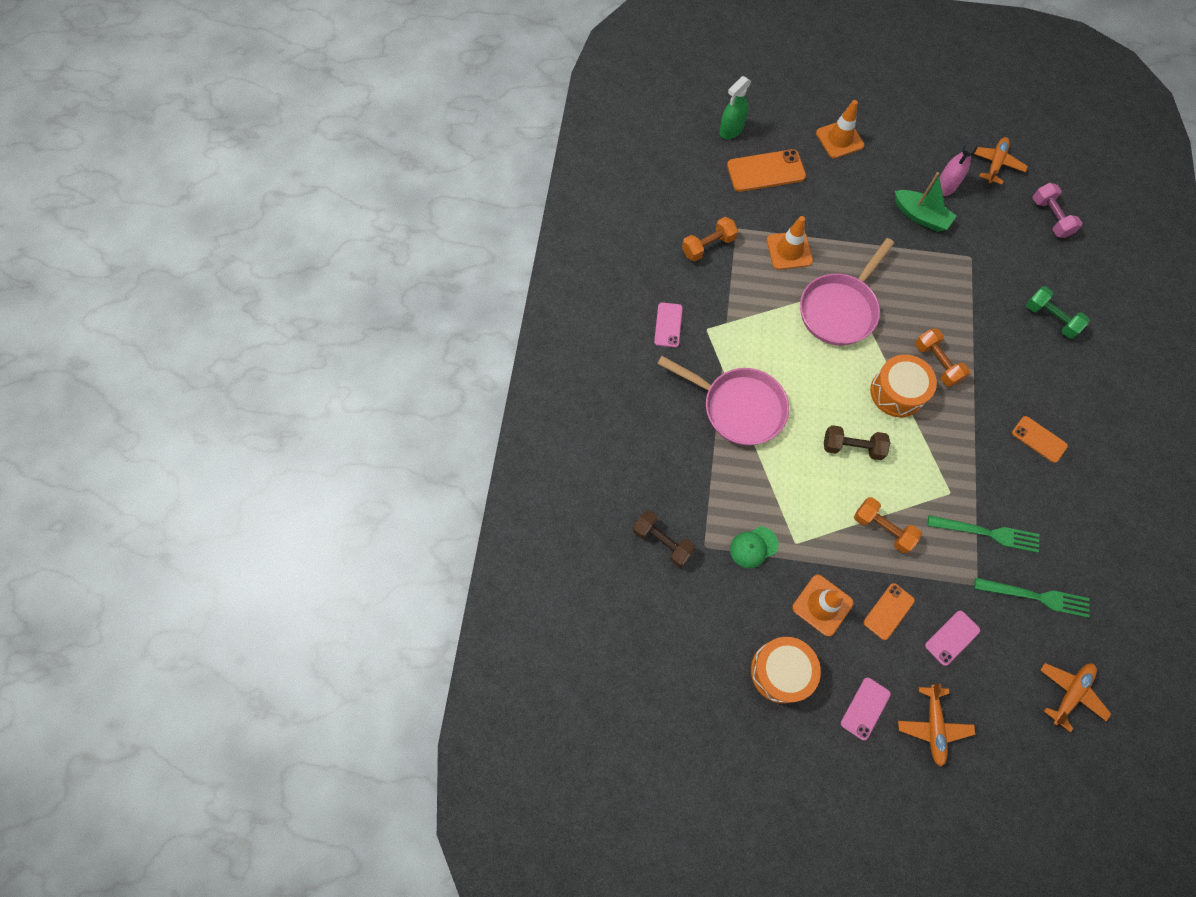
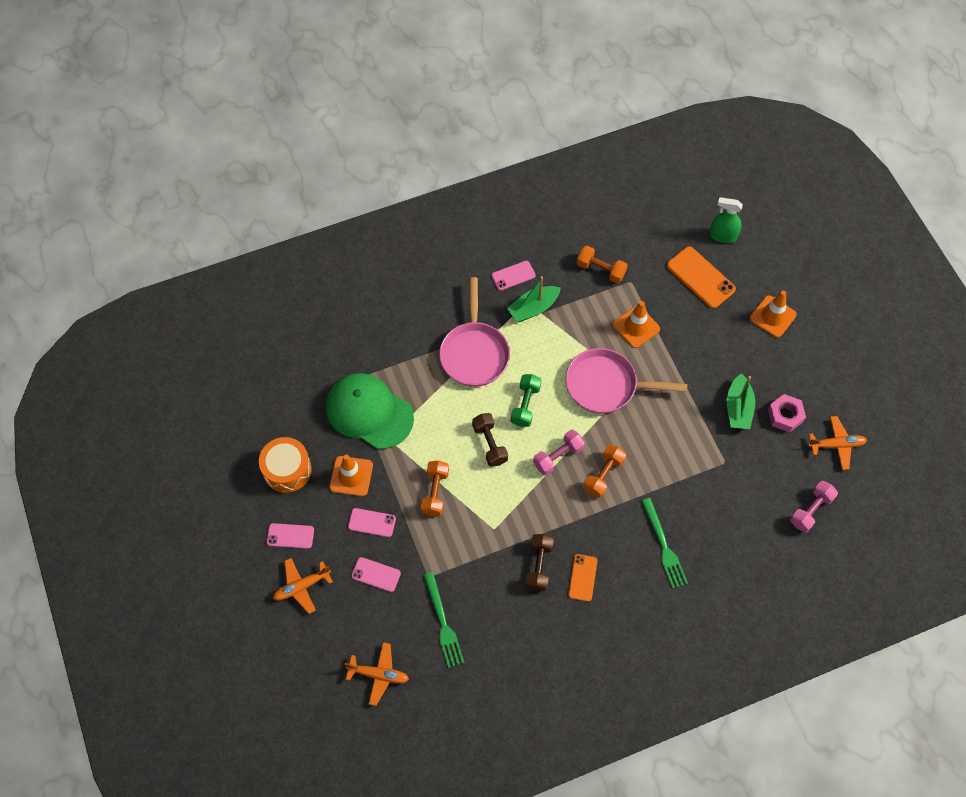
camera: 60 degrees right, 5 degrees down
(662, 541) = (339, 352): brown dumbbell -> brown dumbbell (539, 566)
(717, 327) = (533, 308): none -> green boat
(753, 547) = (369, 412): green cap -> green cap, size x2.26
(888, 611) = (372, 522): orange phone -> pink phone
(897, 392) = (558, 456): orange drum -> pink dumbbell
(946, 185) = (785, 415): pink spray bottle -> pink nut
(987, 533) = (476, 568): green fork -> green fork (664, 546)
(1050, 318) = (705, 546): green dumbbell -> green dumbbell (525, 405)

